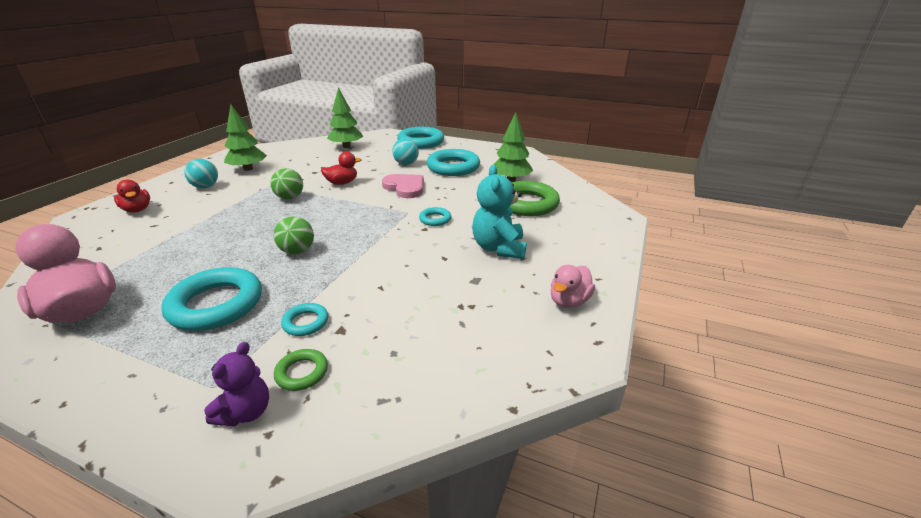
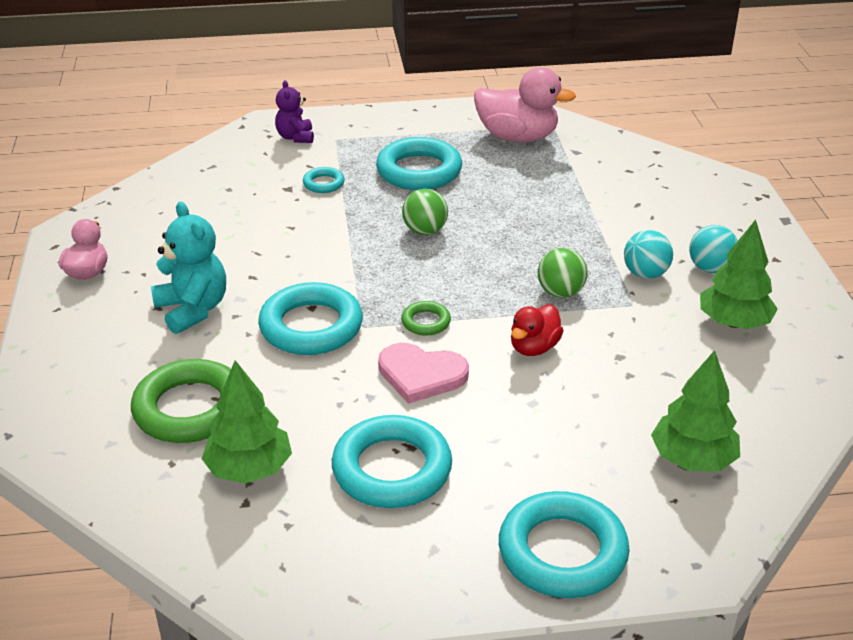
camera: 150 degrees right, 5 degrees up
(137, 210) = (702, 212): red duck -> none
(302, 373) = (285, 160): green ring -> green ring (426, 322)
(406, 164) = (495, 444): turquoise ball -> turquoise ball (645, 274)
(435, 219) = (311, 326): turquoise ring -> turquoise ring, size x2.09

